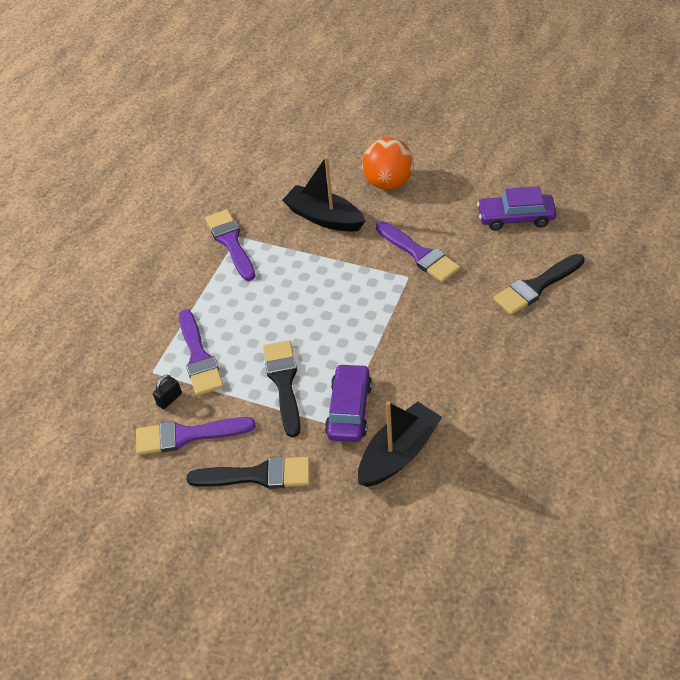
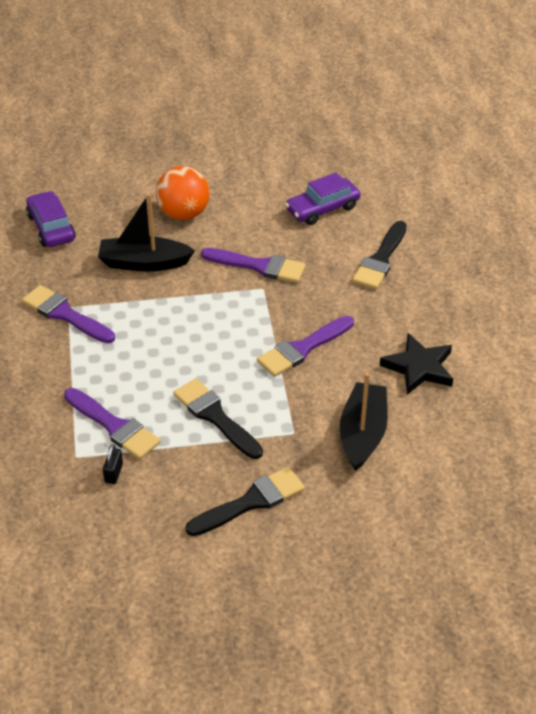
camera: 35 degrees left, 5 degrees down
(187, 435) = (157, 497): purple brush -> purple brush (302, 349)
(349, 410) = (293, 416): purple car -> purple car (51, 227)
(497, 409) = (419, 368): none -> black star

